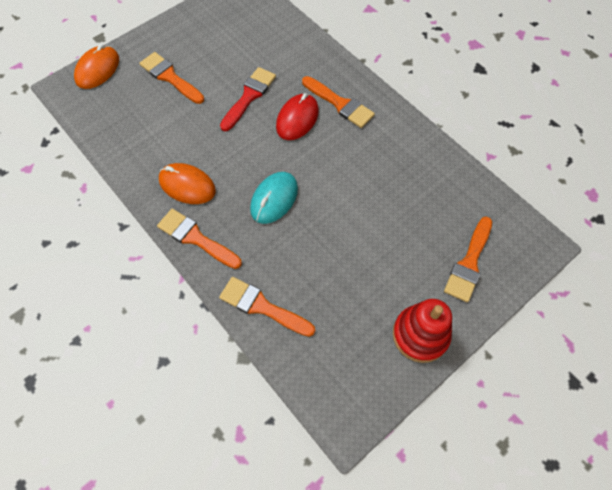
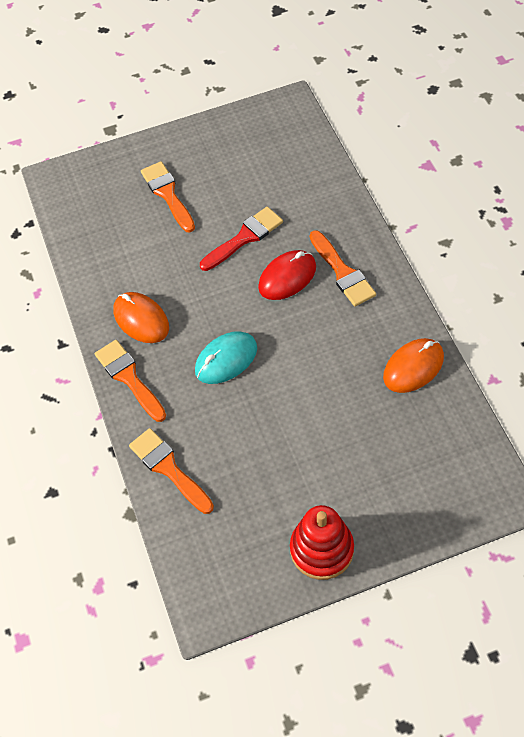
camera: 25 degrees right, 5 degrees down
(98, 70) = (95, 167): orange mouse -> orange mouse (413, 367)
(469, 263) = (410, 491): orange brush -> none

